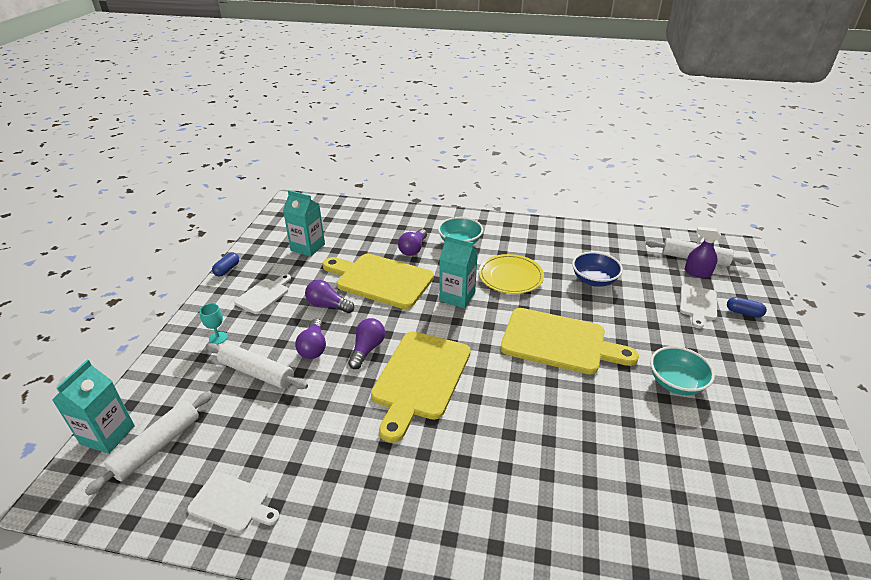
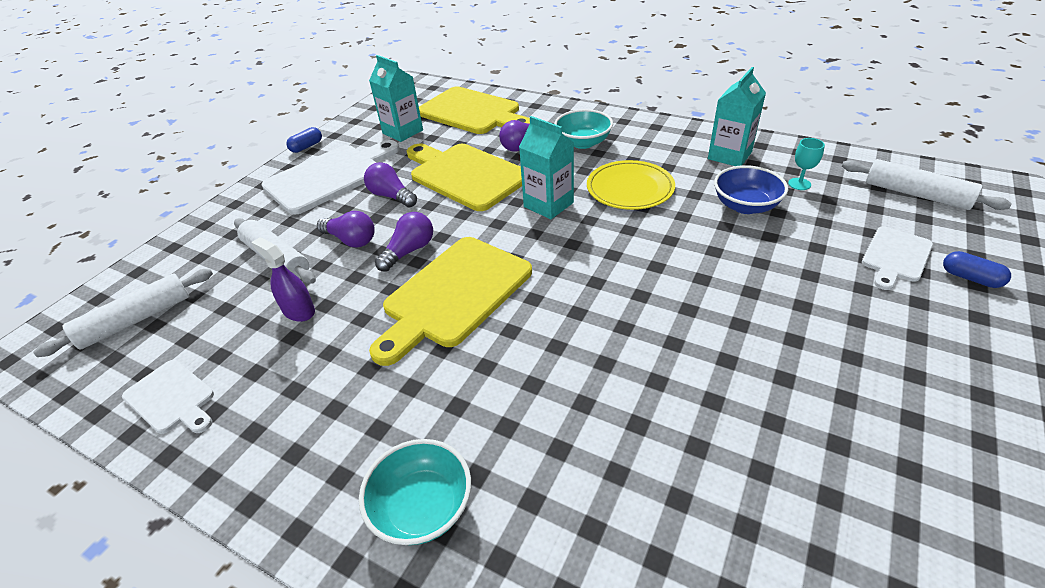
camera: 20 degrees right, 5 degrees up
(108, 435) = (99, 299): turquoise carton -> turquoise carton (729, 155)
(218, 338) = (258, 216): turquoise goblet -> turquoise goblet (799, 184)
(264, 295) = (329, 177): white cutting board -> white cutting board, size x1.88
(313, 347) = (351, 240): purple light bulb -> purple light bulb turned 75 degrees counterclockwise
(559, 342) = (658, 277): yellow cutting board -> yellow cutting board (472, 112)
(676, 383) = (813, 360): turquoise bowl -> turquoise bowl (422, 507)
(697, 273) = (913, 213): purple spray bottle -> purple spray bottle (298, 311)

